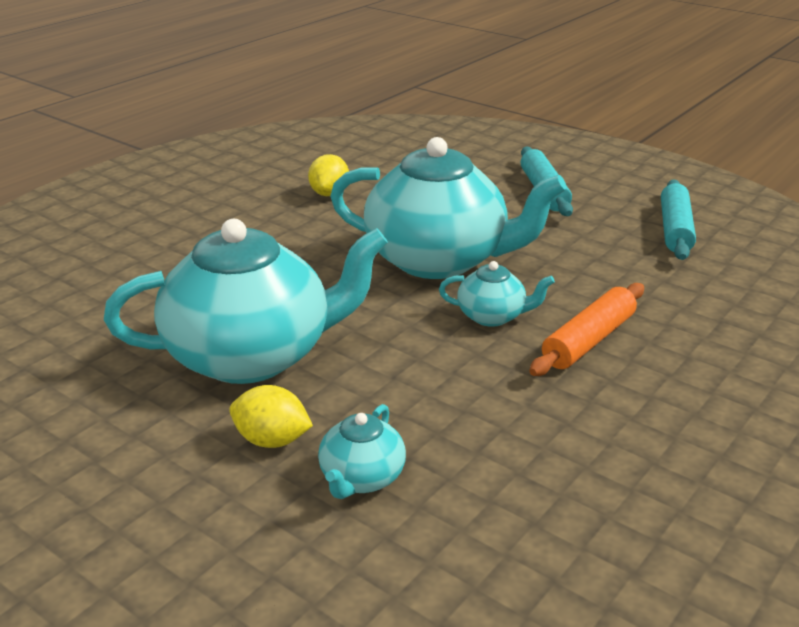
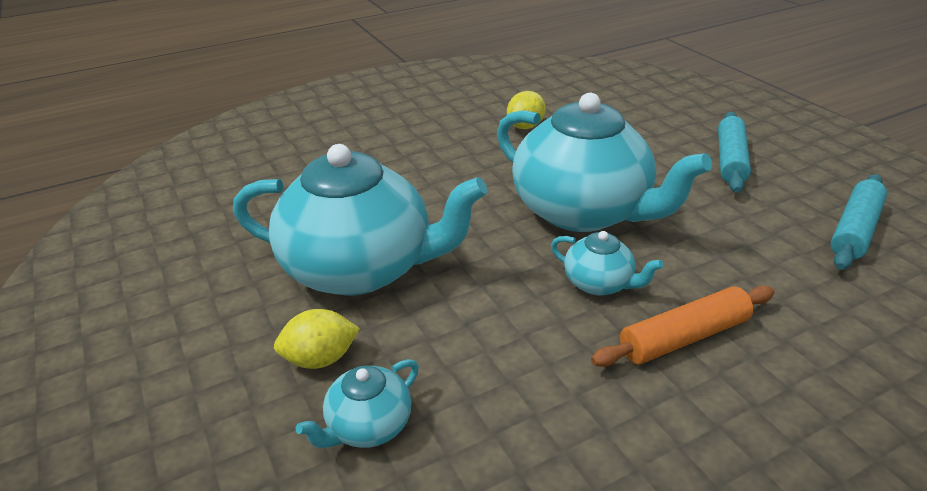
camera: 25 degrees right, 5 degrees up
(272, 440) = (320, 359): yellow lemon -> yellow lemon turned 60 degrees counterclockwise

